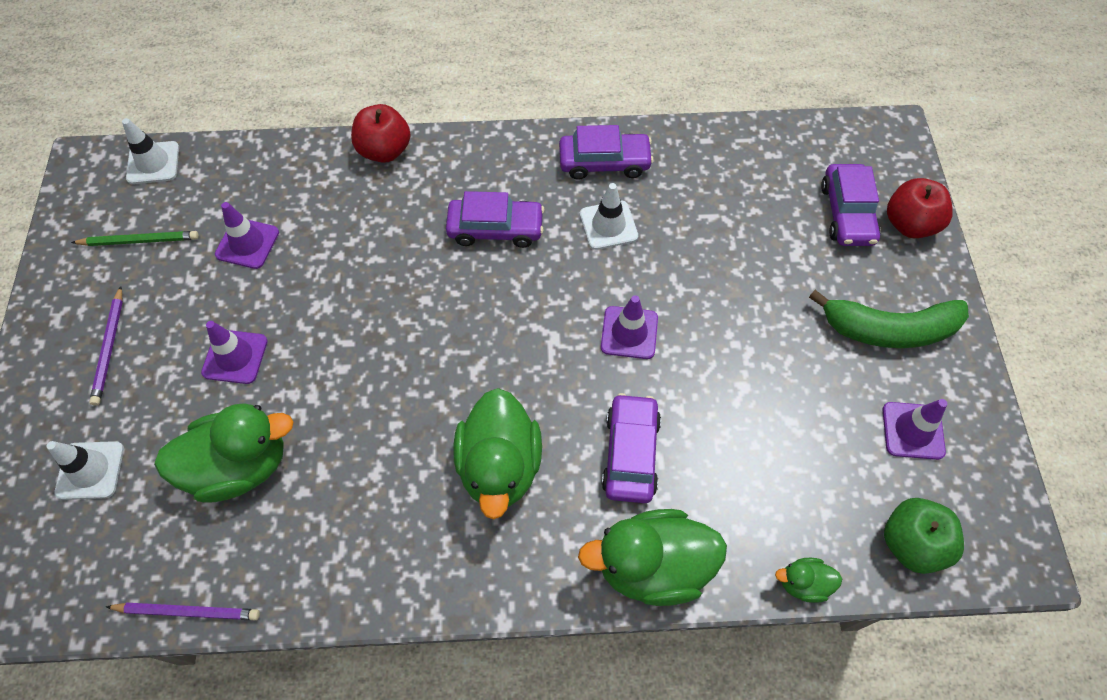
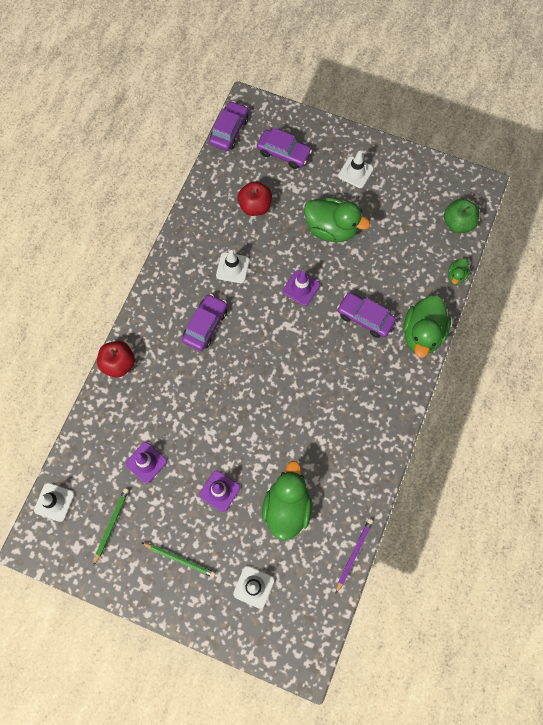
camera: 65 degrees left, 10 degrees up
(110, 347) = (180, 559): purple pencil -> green pencil
(500, 466) = (344, 380): green duck -> green duck (331, 229)
(604, 162) = (190, 251): purple car -> purple car (229, 131)
(888, 329) = (355, 172): green banana -> white traffic cone
(909, 224) = (304, 129): red apple -> red apple (255, 206)
(913, 431) = (409, 192): purple traffic cone -> none

